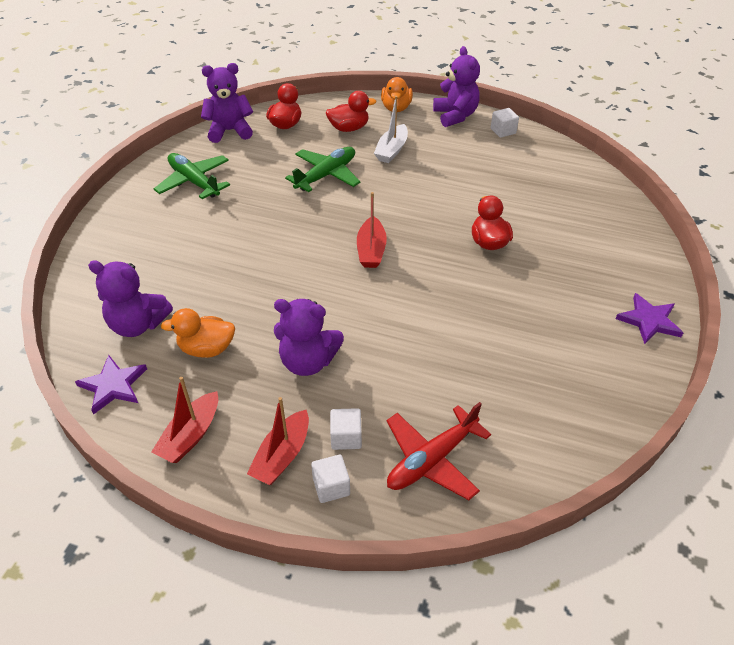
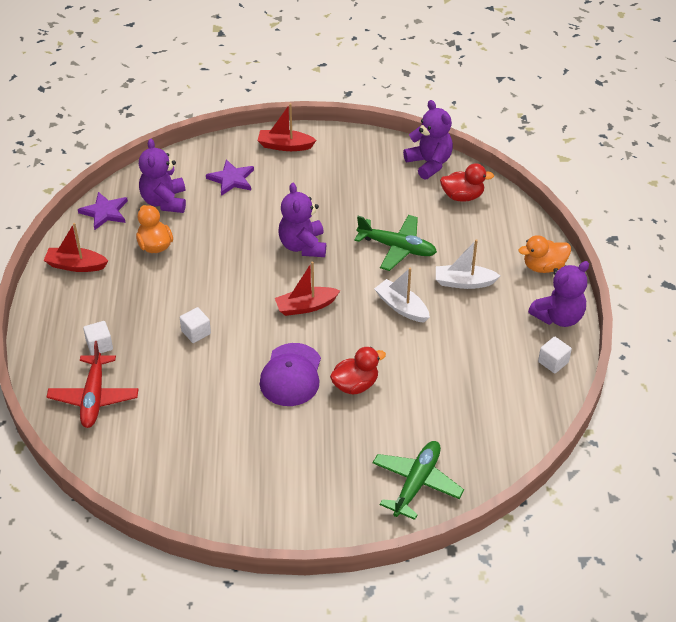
camera: 70 degrees right, 0 degrees up
(194, 182) = (342, 168): green plane -> green plane (416, 483)
(282, 455) = (73, 316): red boat -> red boat (285, 146)
(308, 361) = (163, 304): purple teddy bear -> purple teddy bear (303, 246)
(331, 486) = (56, 349): white cube -> white cube (196, 332)
(349, 128) = (483, 242): red duck -> none
(403, 191) = (401, 307): none -> white boat
(431, 460) = (94, 398): red plane -> red plane turned 120 degrees counterclockwise
(460, 282) = (291, 375): none -> purple cap
(649, 320) = (297, 520): purple star -> purple star (231, 179)

